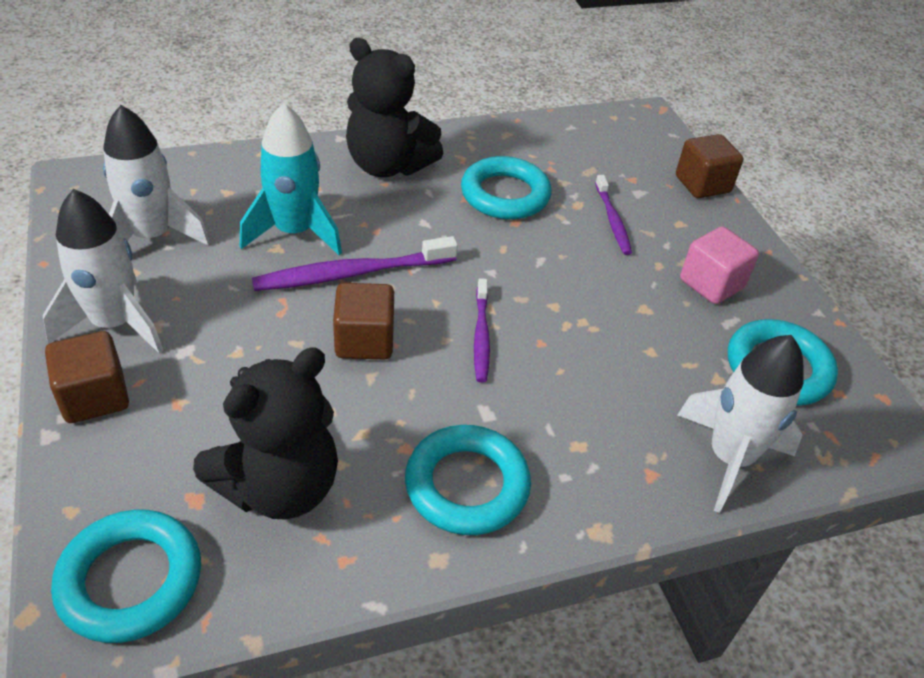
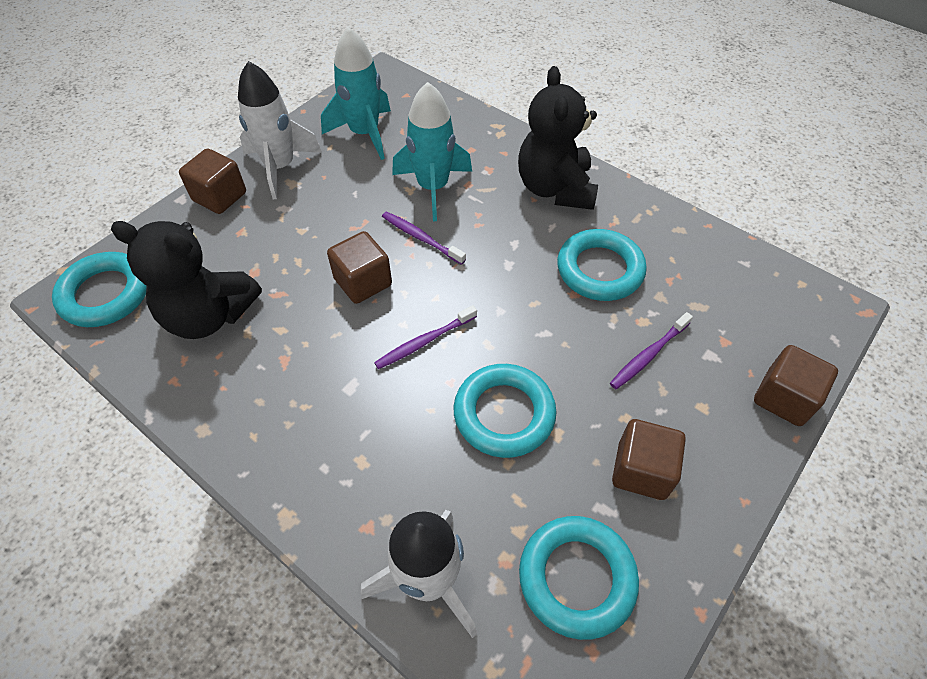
camera: 60 degrees right, 10 degrees up
(152, 237) = (364, 133): white rocket -> turquoise rocket
(351, 273) = (421, 238): purple toothbrush -> purple toothbrush, size x0.60
(467, 485) = (274, 411): turquoise ring -> turquoise ring (504, 414)
(711, 284) = (641, 470): pink cube -> brown cube

